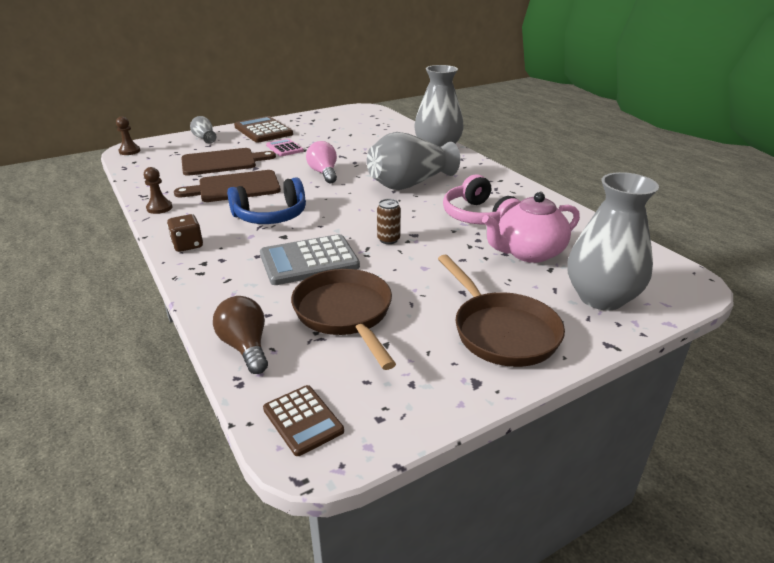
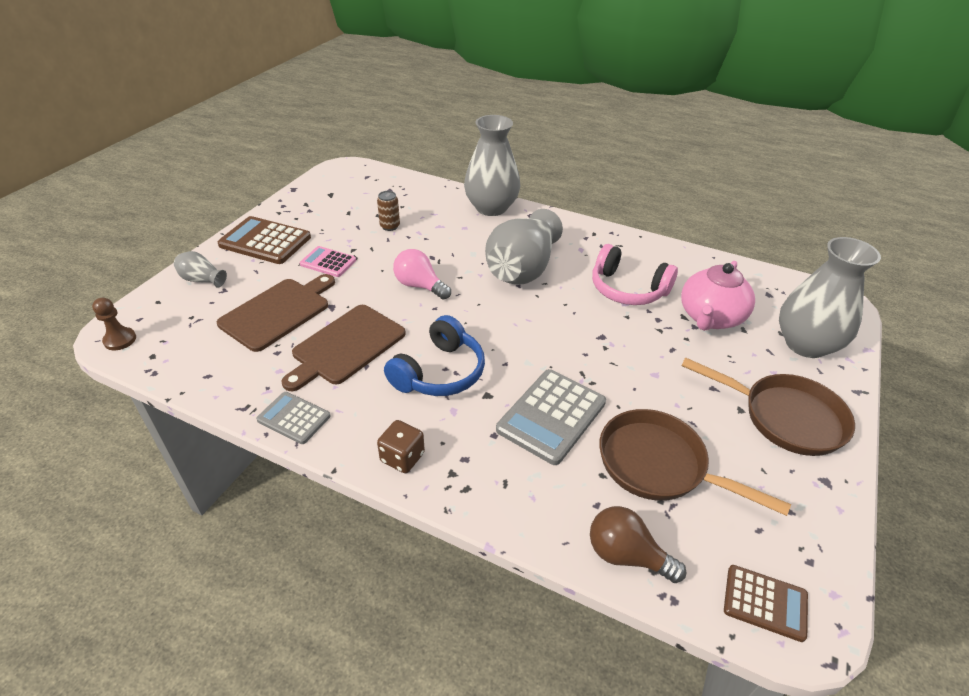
camera: 35 degrees left, 10 degrees up
(159, 208) = (294, 418): brown pawn -> grey calculator
(388, 239) = (588, 353): brown can -> brown can (390, 226)

